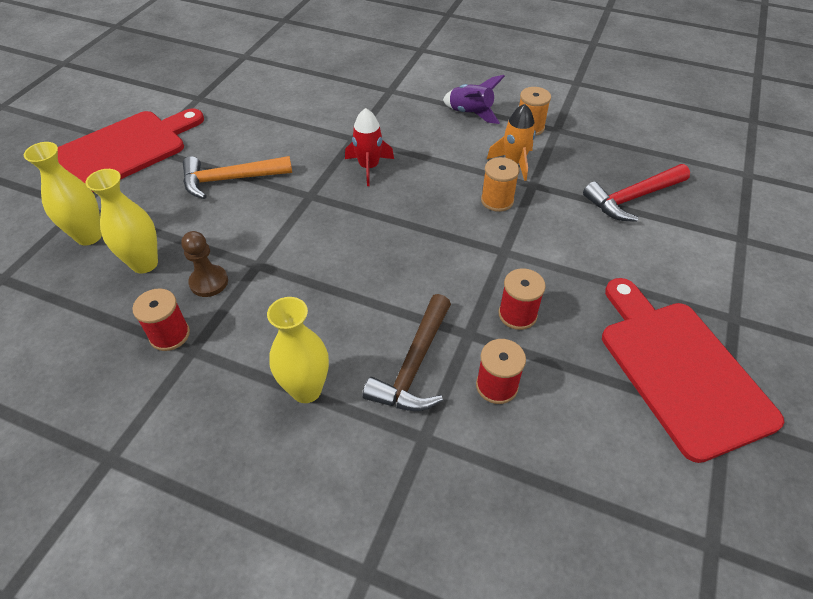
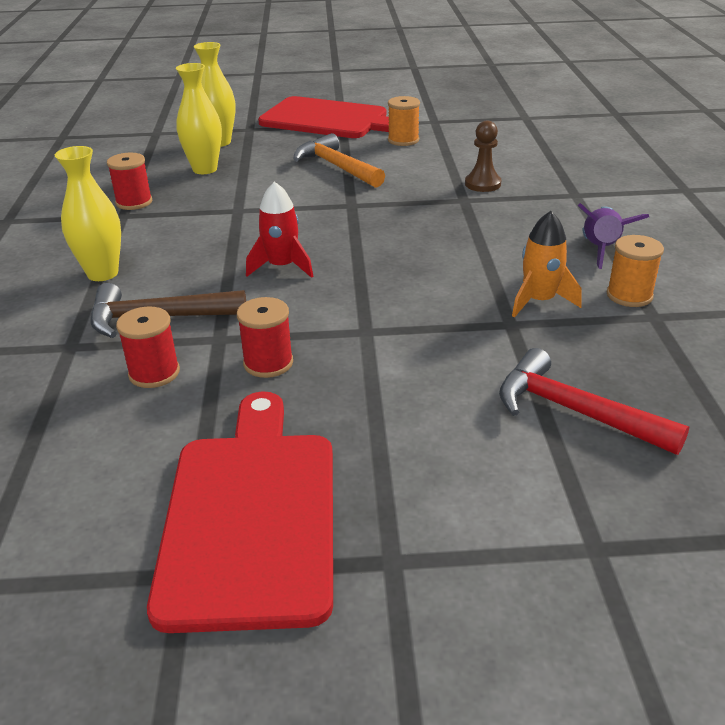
camera: 65 degrees right, 15 degrees down
(209, 282) = (201, 198): brown pawn -> brown pawn (482, 184)
(369, 167) = (426, 220): red rocket -> red rocket (281, 267)
(497, 200) = (452, 306): orange spool -> orange spool (403, 140)
(680, 370) = (251, 515): red cutting board -> red cutting board turned 45 degrees counterclockwise

